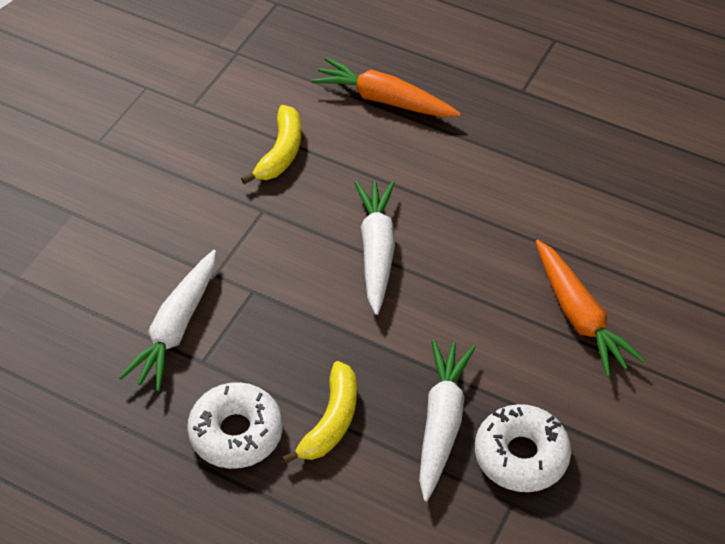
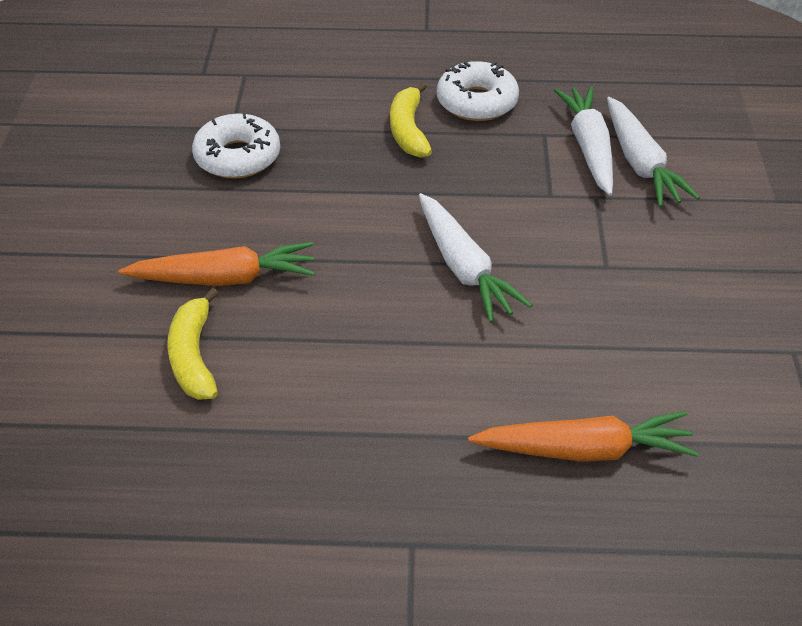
camera: 155 degrees right, 5 degrees down
(281, 153) = (645, 331): yellow banana -> yellow banana (193, 356)
(441, 423) = (316, 156): white carrot -> white carrot (640, 163)
(579, 316) = (224, 278): orange carrot -> orange carrot turned 135 degrees clockwise

